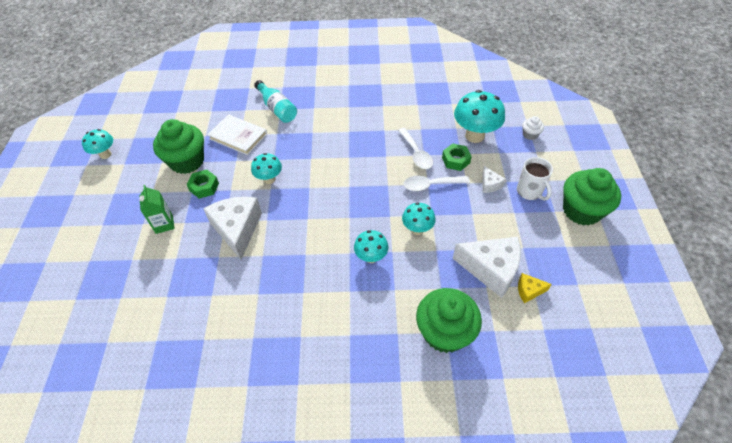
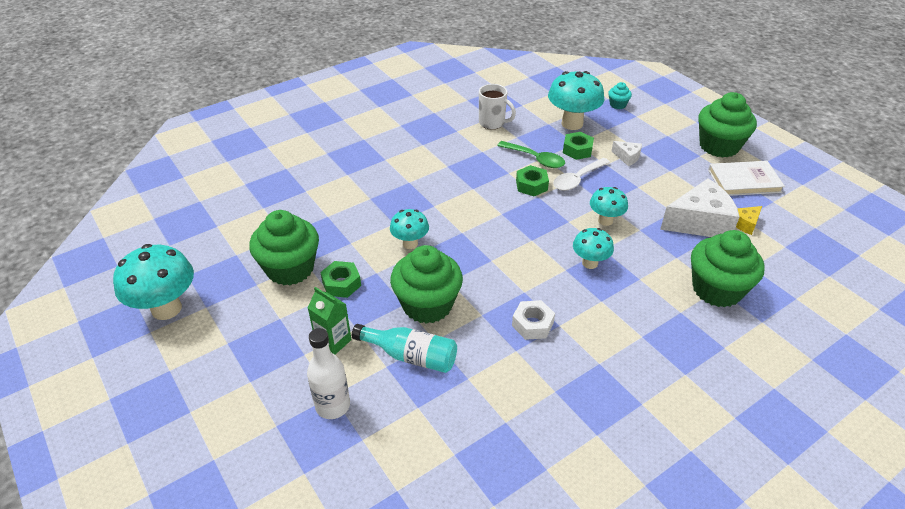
camera: 35 degrees left, 10 degrees down
(105, 154) = (166, 309): turquoise mushroom -> turquoise mushroom, size x1.72
(126, 266) = (332, 406): none -> white bottle
(237, 229) = (427, 305): white cheese -> green cupcake
(238, 136) = (327, 219): white book -> white book (744, 181)
(277, 109) = (344, 175): turquoise bottle -> turquoise bottle (411, 356)
(286, 281) = (532, 324): none -> white nut
(392, 174) = (531, 185): none -> green nut
(416, 153) = (535, 159): white spoon -> green spoon
(529, 192) = (665, 149): white mug -> white mug (492, 123)
(530, 134) = (617, 105): white cupcake -> turquoise cupcake

